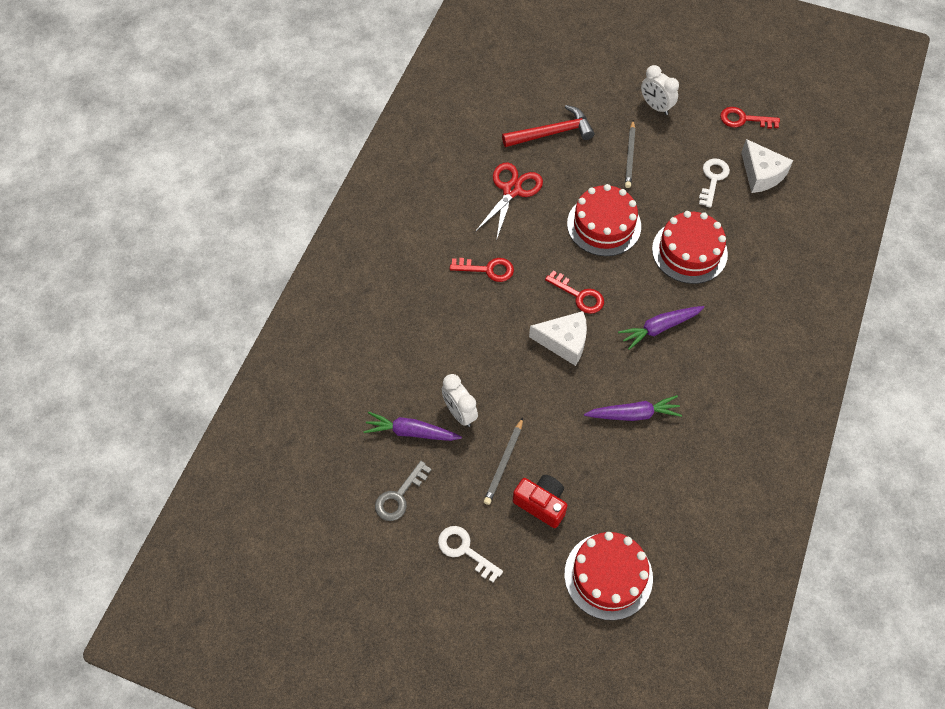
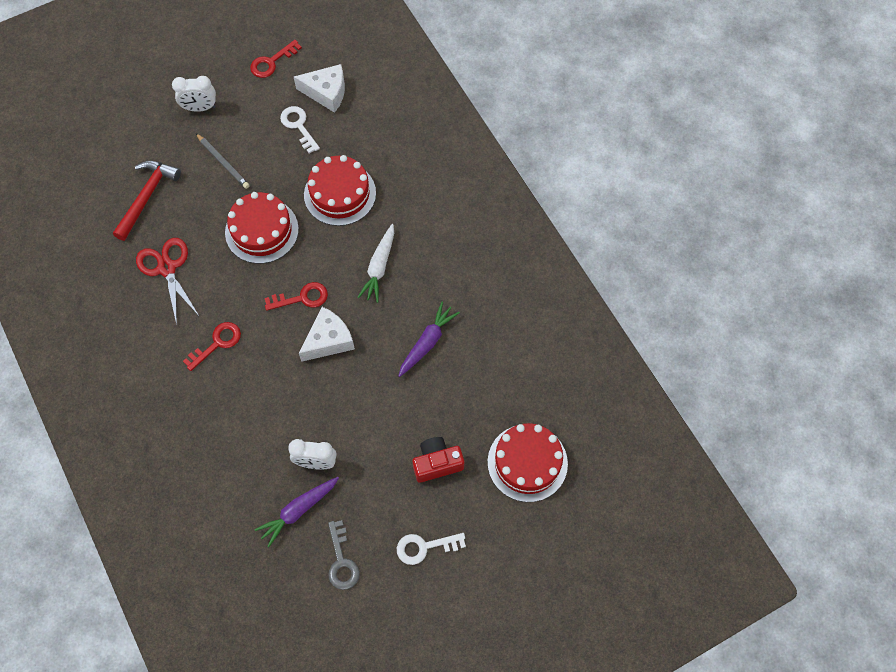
camera: 50 degrees left, 5 degrees up
(504, 463) = (383, 463): grey pencil -> none
(659, 328) = (379, 267): purple carrot -> white carrot

